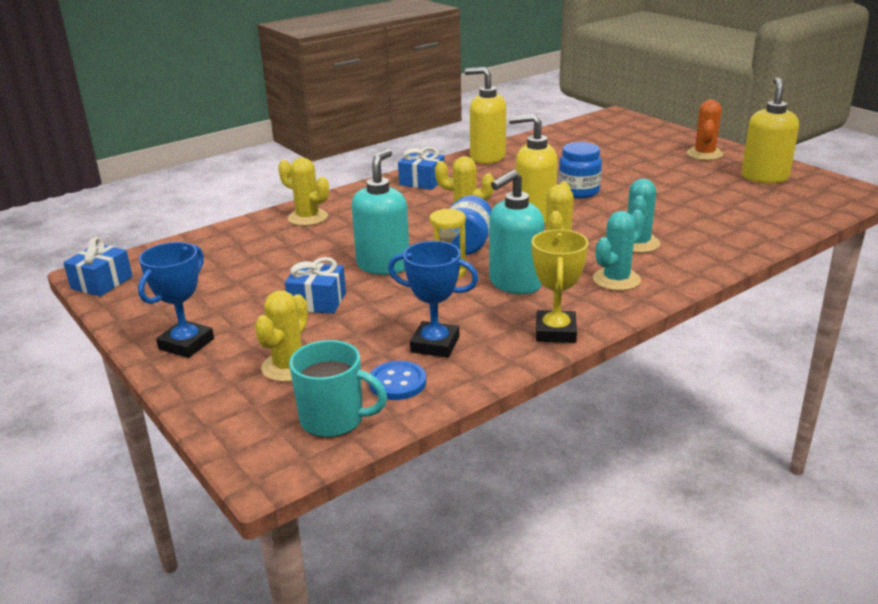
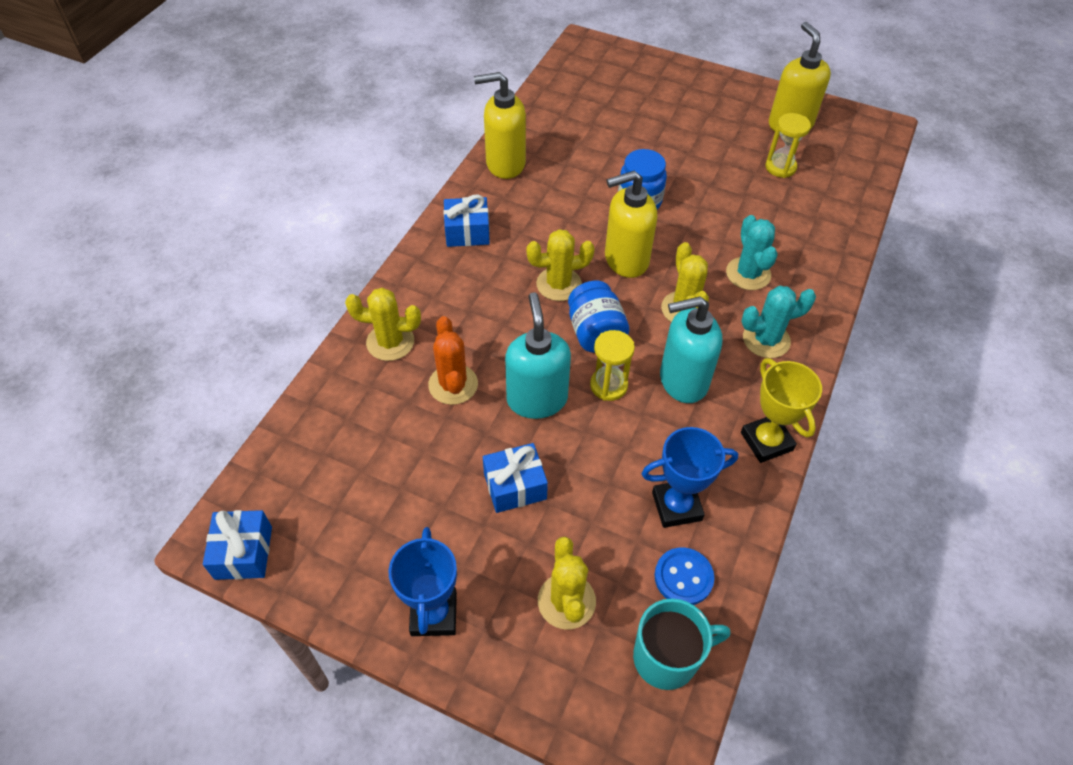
camera: 30 degrees left, 25 degrees up
(514, 284) = (682, 381): turquoise soap dispenser -> turquoise soap dispenser turned 60 degrees clockwise
(616, 280) = (766, 340): turquoise cactus -> turquoise cactus turned 60 degrees clockwise
(704, 154) = (714, 98): orange cactus -> orange cactus (453, 384)
(730, 196) = (780, 167): none -> yellow hourglass

